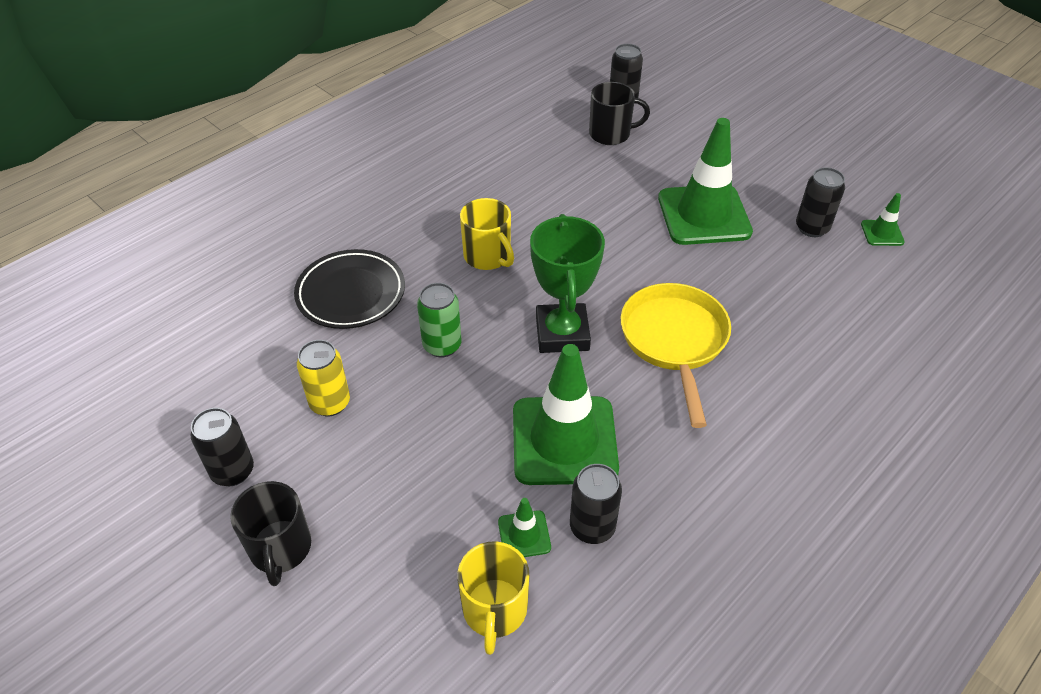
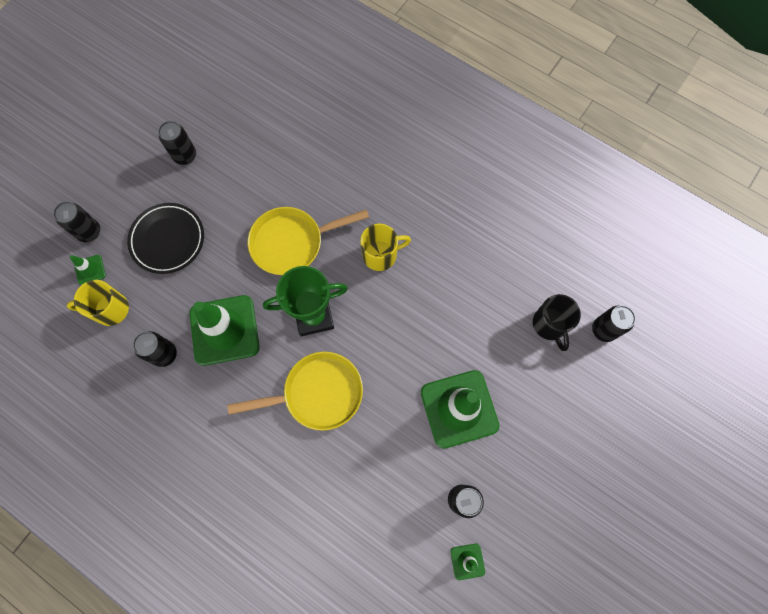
camera: 80 degrees right, 25 degrees up
(280, 549) = (139, 195): black mug -> none
(326, 642) = (89, 232): none -> black can
(330, 403) = (237, 191): yellow can -> none
(351, 293) = (329, 177): black plate -> black plate (168, 240)
(442, 345) = (292, 243): green can -> yellow pan
(488, 256) = (380, 255): yellow mug -> yellow mug turned 150 degrees counterclockwise
(524, 535) = (157, 317): green traffic cone -> green traffic cone (90, 270)

